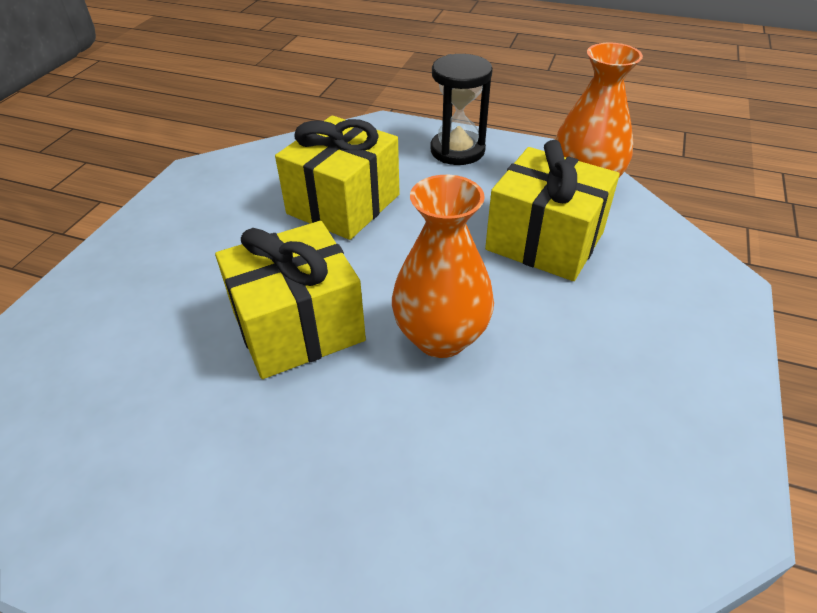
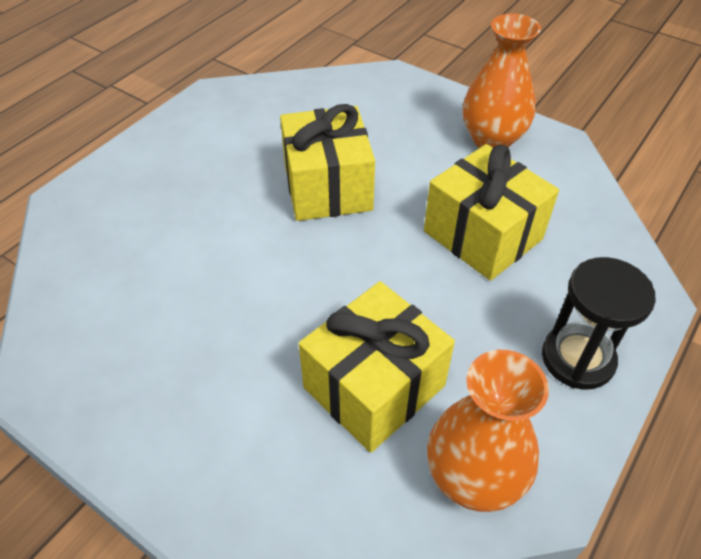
camera: 105 degrees right, 5 degrees up
(441, 337) = (279, 266): orange vase -> orange vase (492, 139)

